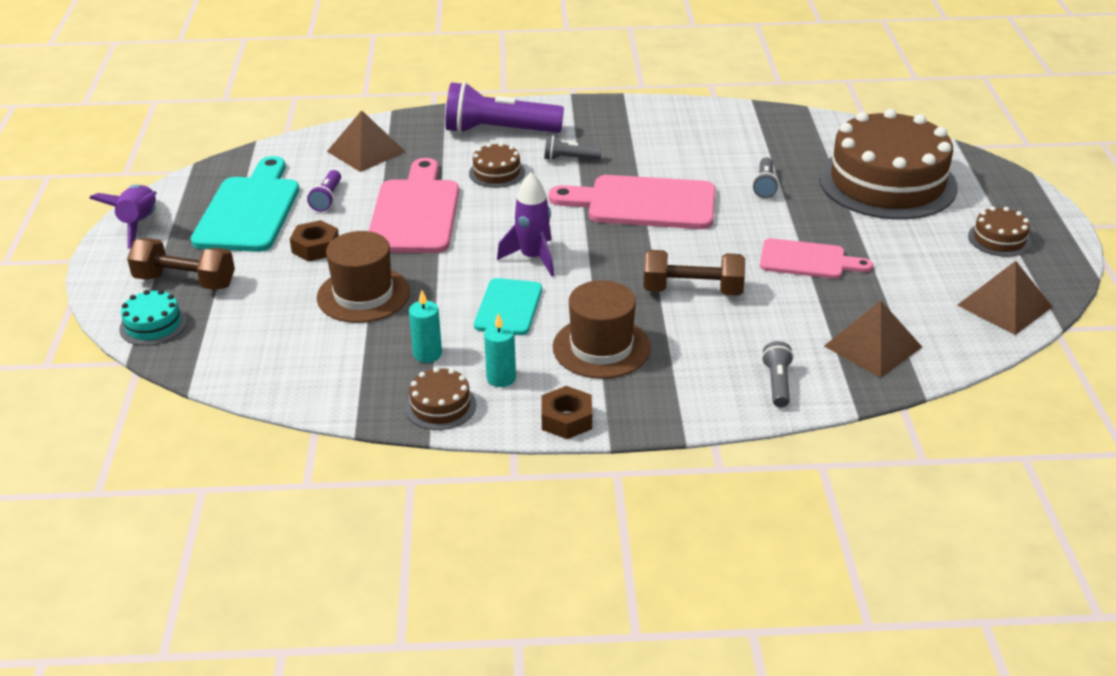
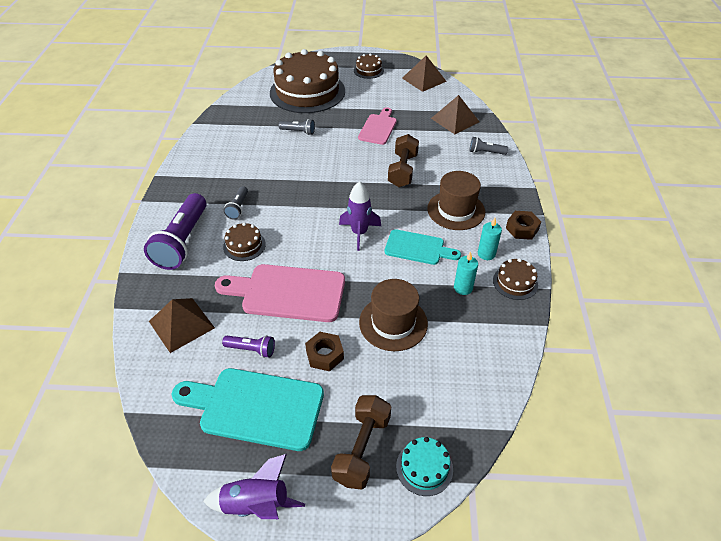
camera: 85 degrees left, 10 degrees up
(643, 203) = (305, 180): pink cutting board -> none

